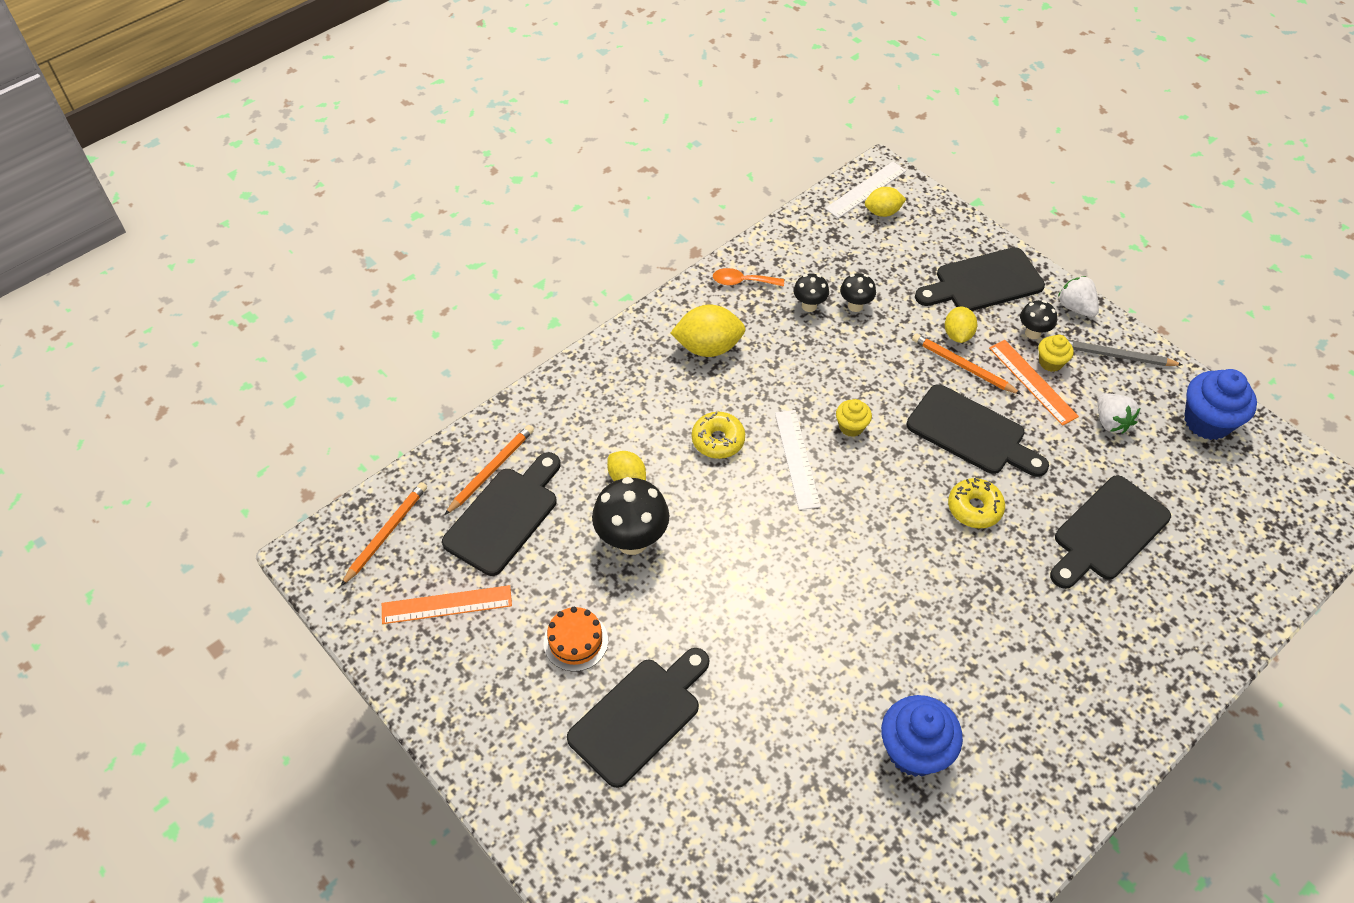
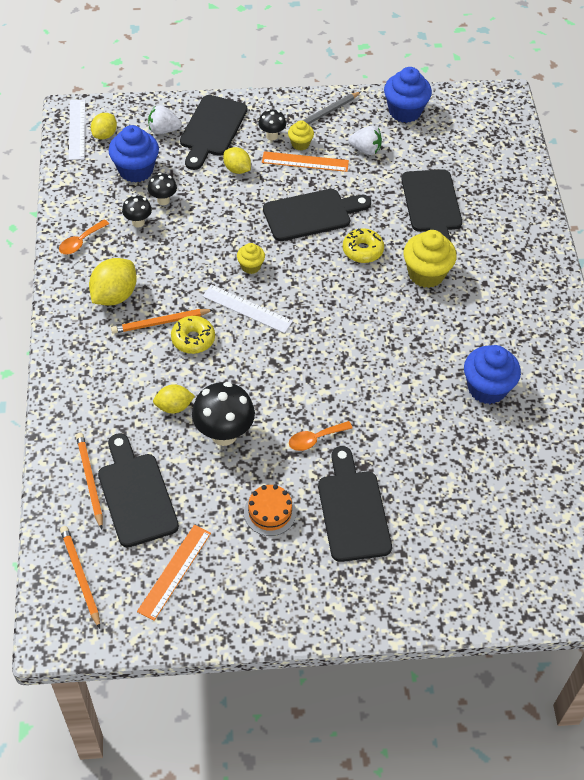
camera: 55 degrees left, 0 degrees up
(696, 623) = (315, 439): none -> orange spoon
(867, 262) = (136, 170): none -> blue cupcake
(962, 366) = (262, 184): orange pencil -> orange pencil (160, 323)
(1007, 588) = (426, 274): none -> yellow cupcake
(1075, 307) = (274, 104): white strawberry -> white strawberry (163, 130)

